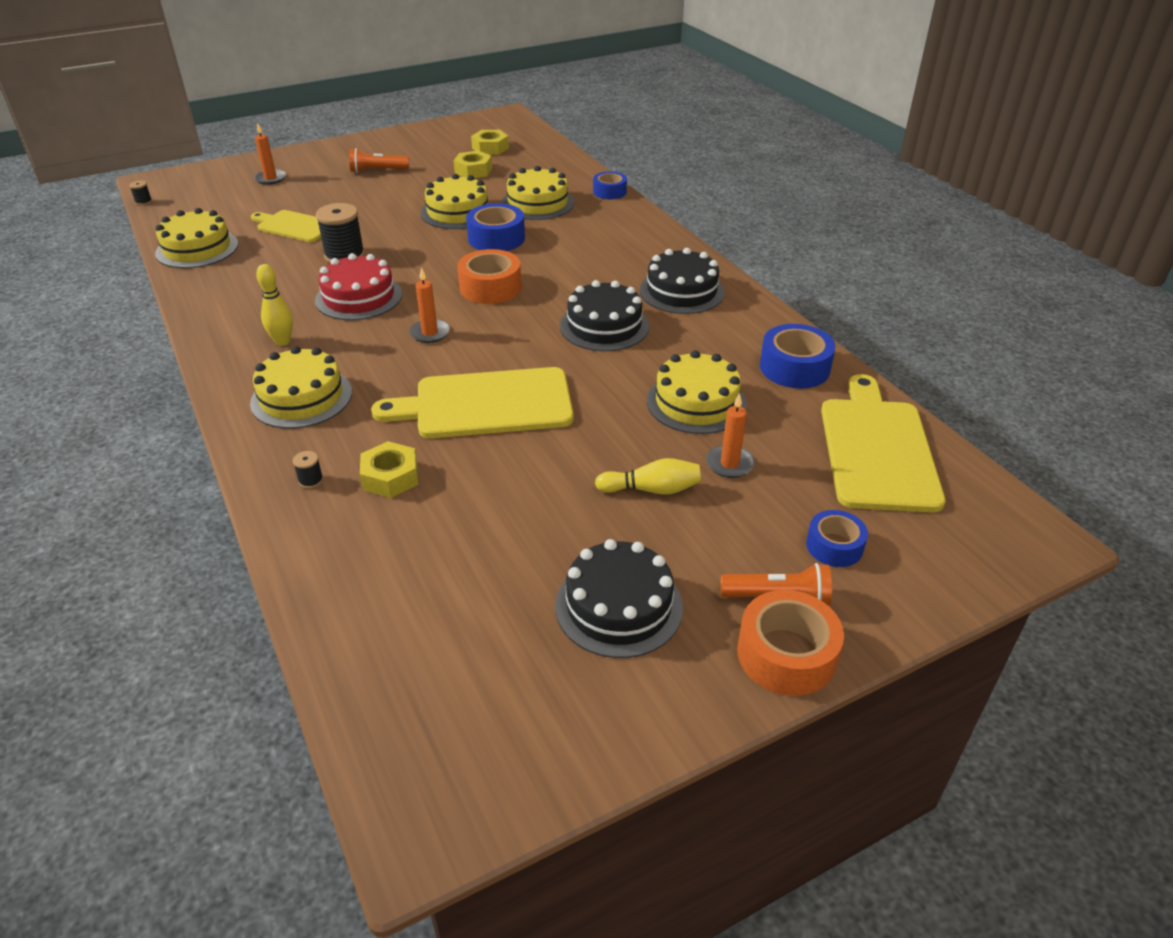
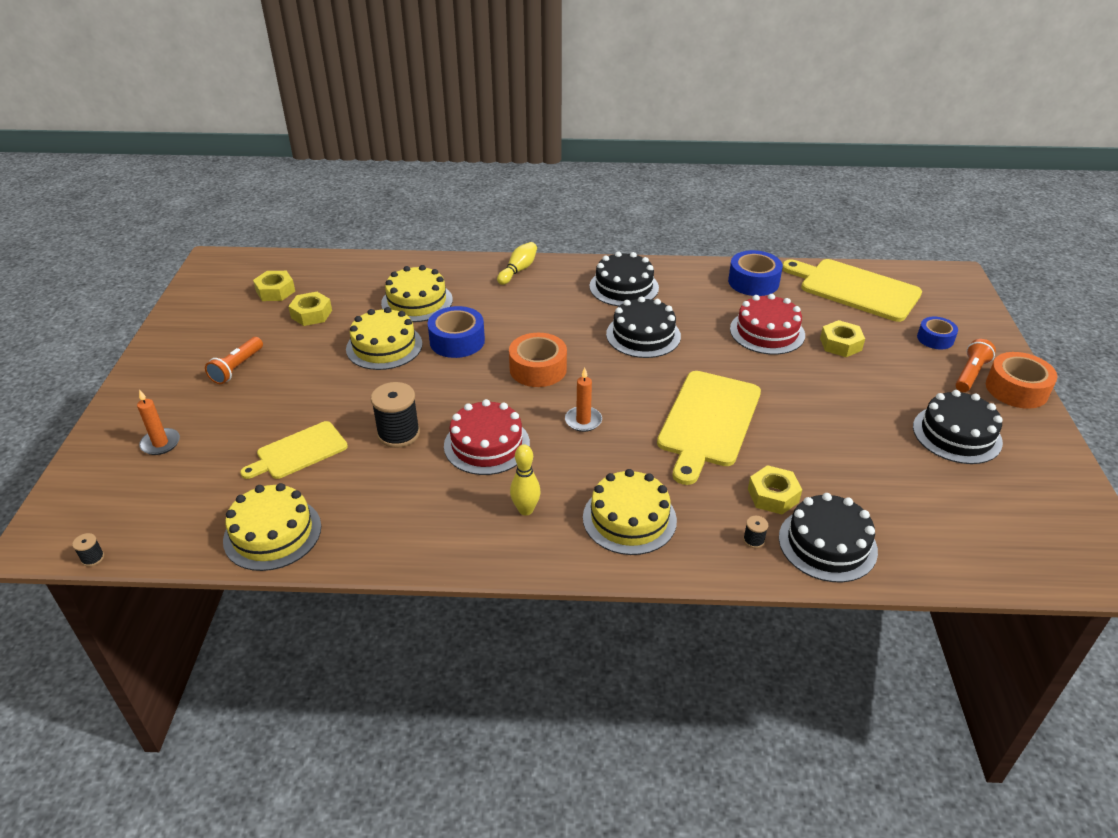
camera: 60 degrees left, 0 degrees up
(332, 534) = (827, 544): none -> black cake
(609, 192) = (437, 262): blue tape -> none
(651, 489) = (850, 383): yellow bowling pin -> yellow bowling pin (518, 270)
(696, 402) = (767, 332): yellow cake -> red cake
(729, 464) = (840, 344): orange candle -> yellow nut

